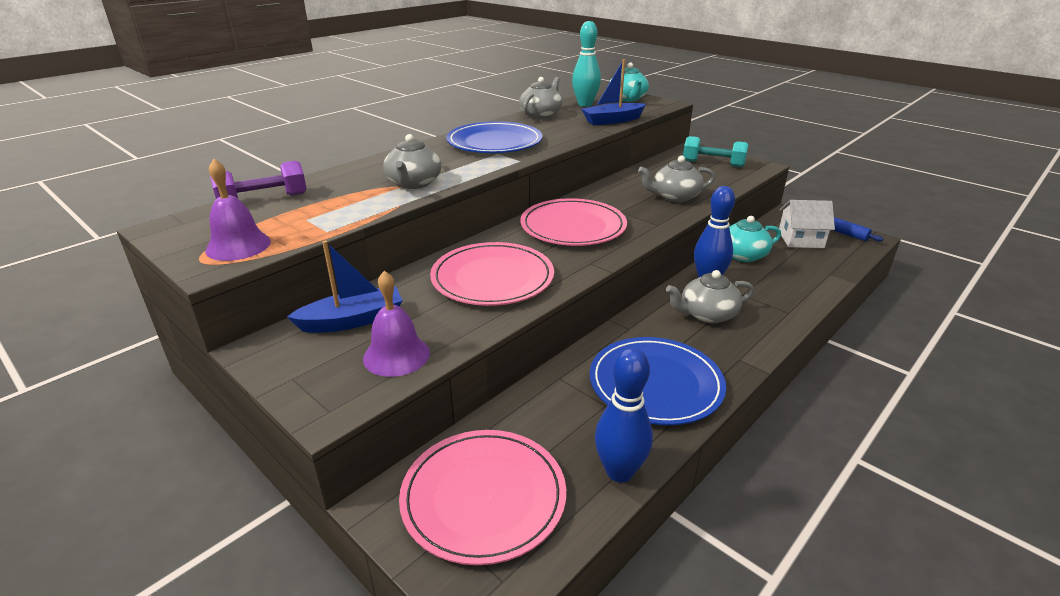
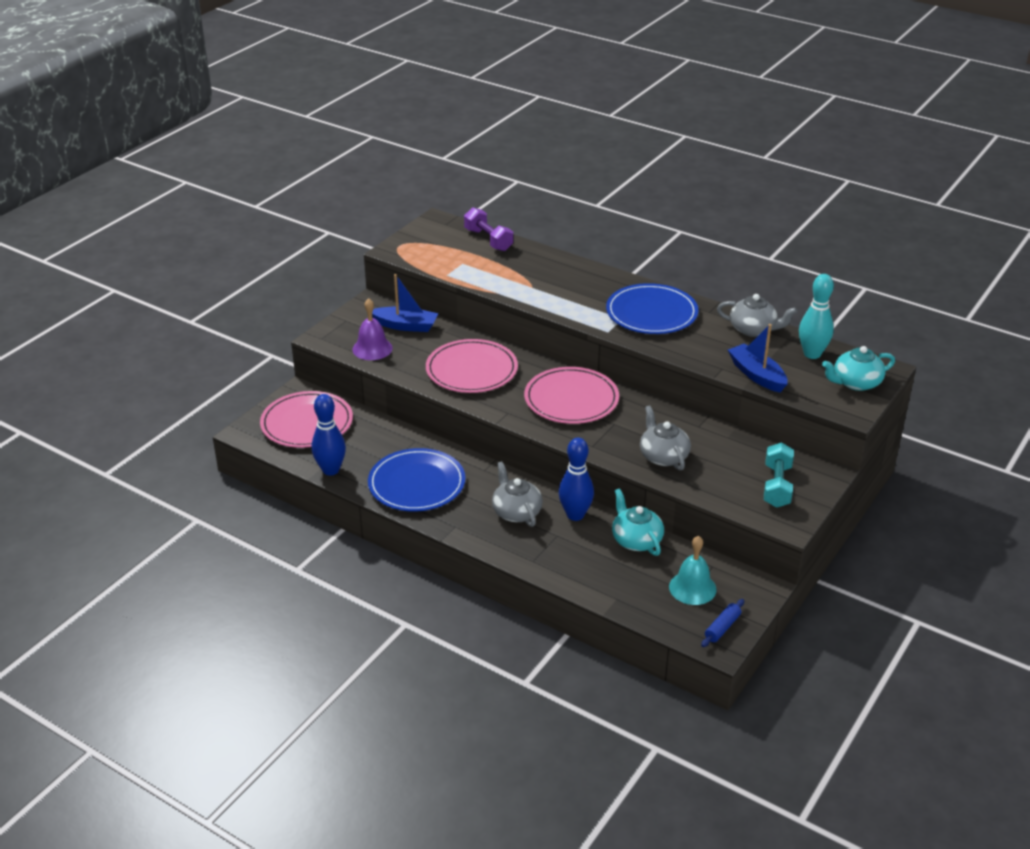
camera: 80 degrees right, 5 degrees up
(238, 246) = (419, 251): purple bell -> none
(352, 320) = (405, 326): blue boat -> blue boat turned 45 degrees counterclockwise
(413, 183) = (538, 290): grey teapot -> none
(800, 239) = (692, 588): white house -> turquoise bell

